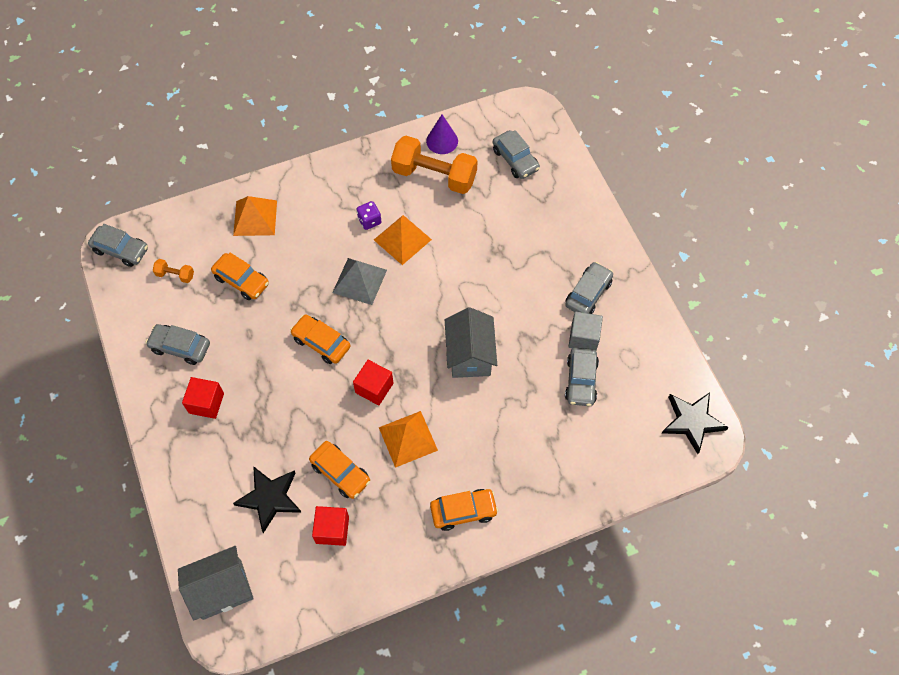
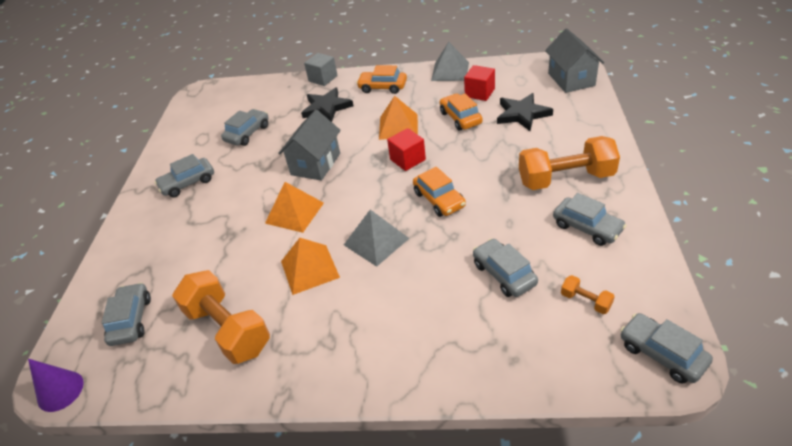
camera: 150 degrees left, 20 degrees down
(206, 403) = (565, 179): red cube -> orange dumbbell
(222, 589) = (571, 79): grey house -> grey house turned 75 degrees clockwise
(242, 280) = (504, 274): orange car -> grey car
(255, 218) = (466, 343): orange pyramid -> orange pyramid (294, 213)
(369, 221) = (332, 298): purple dice -> none
(387, 571) = (450, 71): none -> grey pyramid
(442, 141) = (185, 372): purple cone -> purple cone (60, 391)
(583, 338) = (221, 156): grey cube -> grey cube (323, 78)
(692, 421) = (200, 101): black star -> black star (326, 107)

